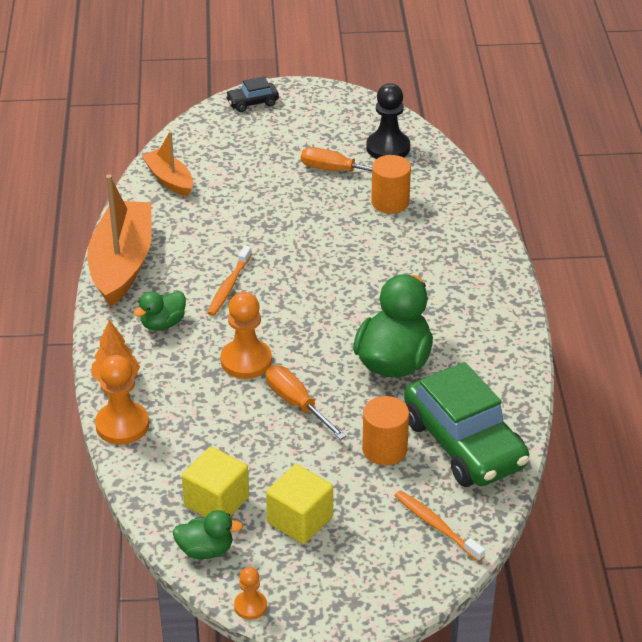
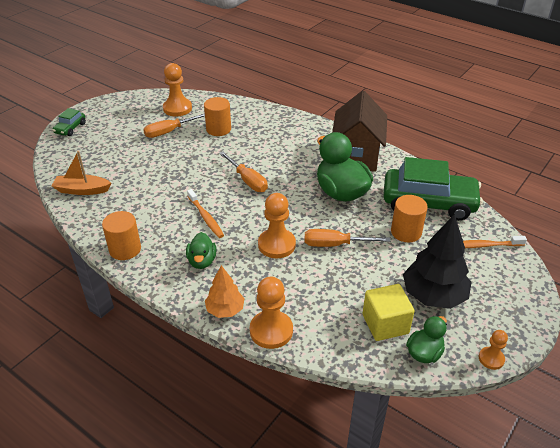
camera: 50 degrees left, 0 degrees up
(122, 264) = (125, 249): orange boat -> orange cylinder
(252, 103) = (70, 128): black car -> green car
(300, 520) = (433, 296): yellow cube -> black tree
(325, 280) = (248, 181): none -> orange screwdriver
(388, 148) = (177, 108): black pawn -> orange pawn
(484, 337) = (357, 155): none -> brown house

